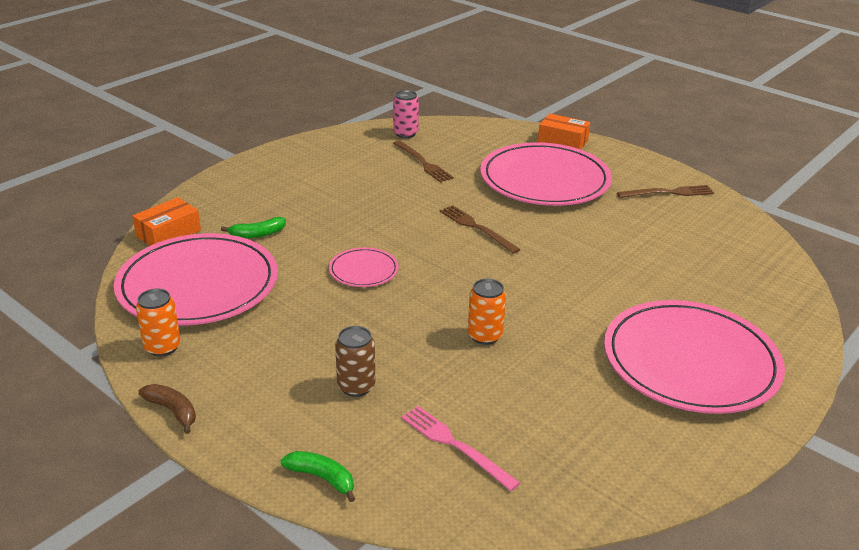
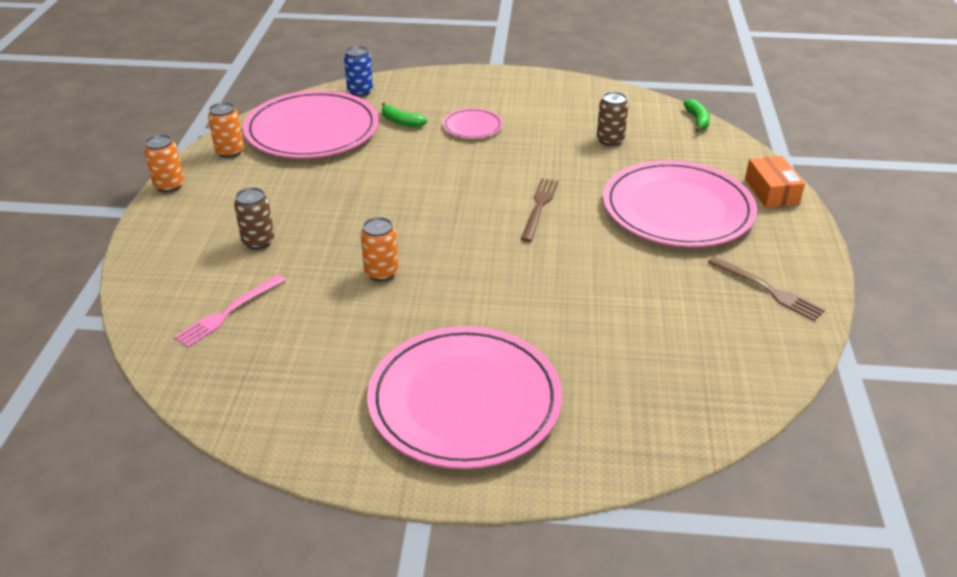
camera: 55 degrees right, 5 degrees up
(168, 233) = (360, 91): orange box -> blue can
(172, 411) = (169, 185): brown banana -> orange can
(322, 478) = (148, 270): green banana -> green banana (697, 120)
(363, 270) = (408, 183): pink plate -> pink plate (472, 126)
(405, 133) = (647, 112): pink can -> none
(423, 163) = (610, 140): brown fork -> brown can
(455, 445) = (228, 312): pink fork -> pink fork turned 150 degrees counterclockwise

